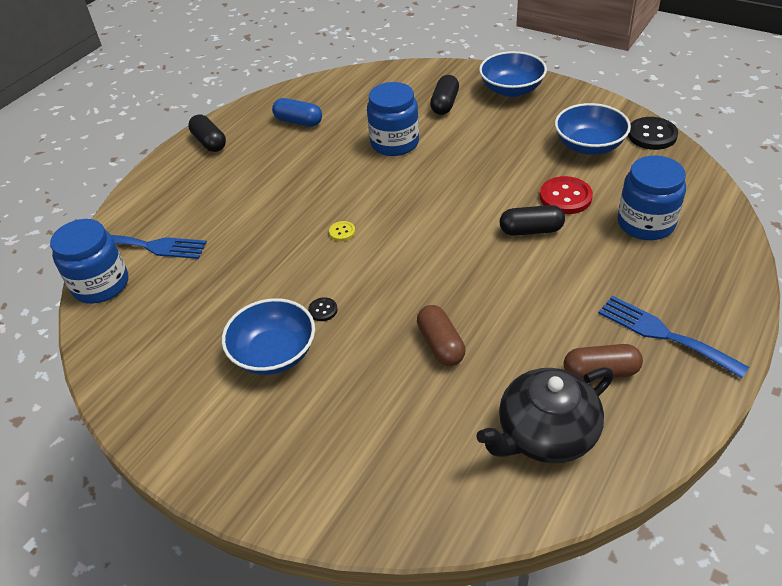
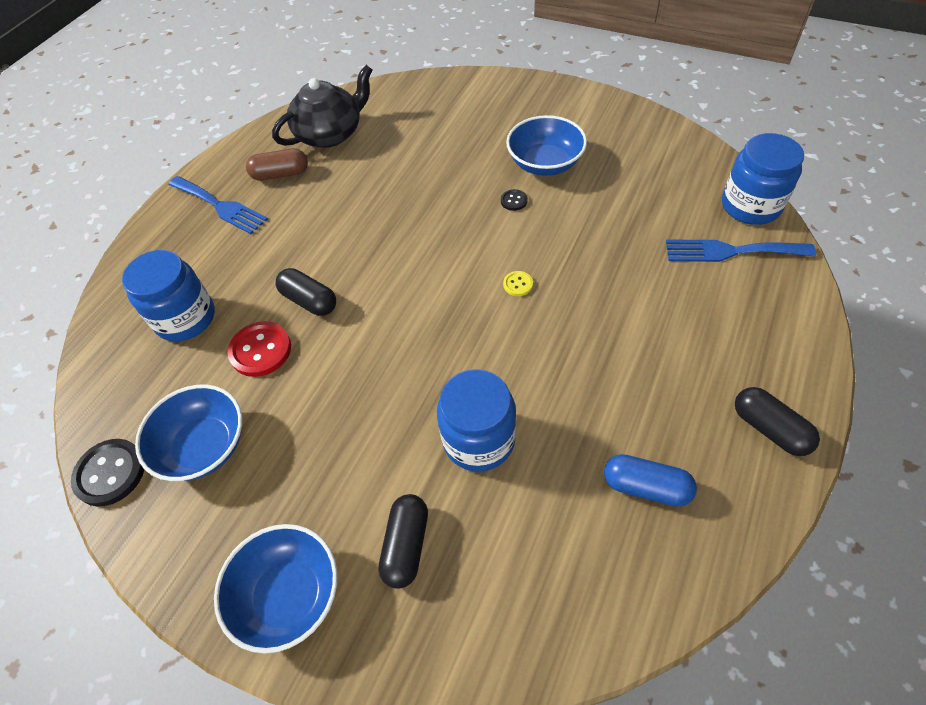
camera: 175 degrees right, 10 degrees up
(440, 344) = (405, 182): brown capsule -> none
(531, 230) = (309, 301): black capsule -> black capsule turned 45 degrees clockwise

